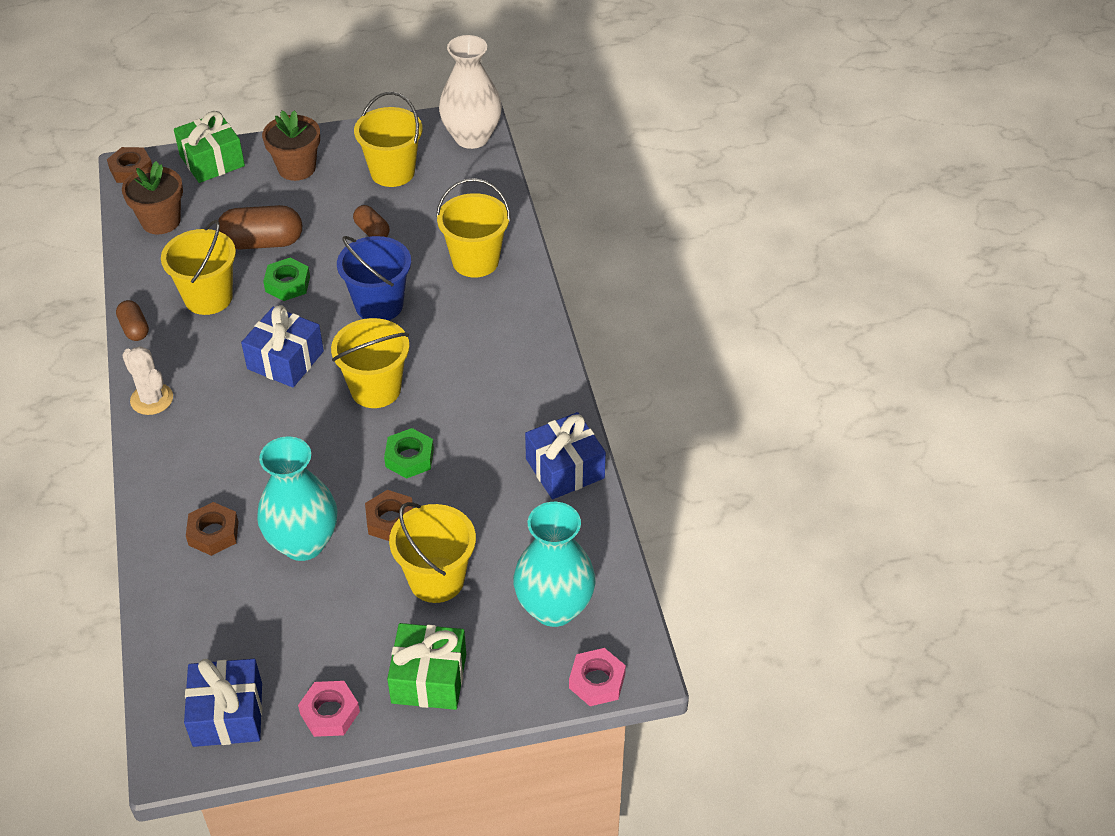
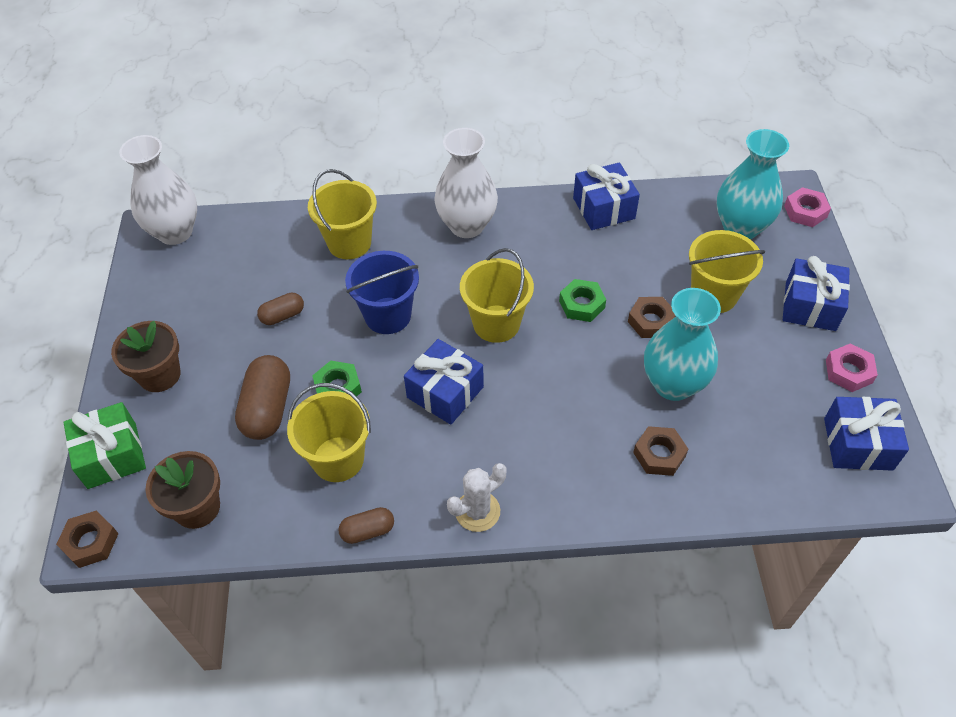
camera: 80 degrees left, 5 degrees up
(392, 172) = (200, 295): yellow bucket -> none
(429, 678) = (810, 306): green gift -> blue gift
(515, 349) = (467, 225): none -> white vase

